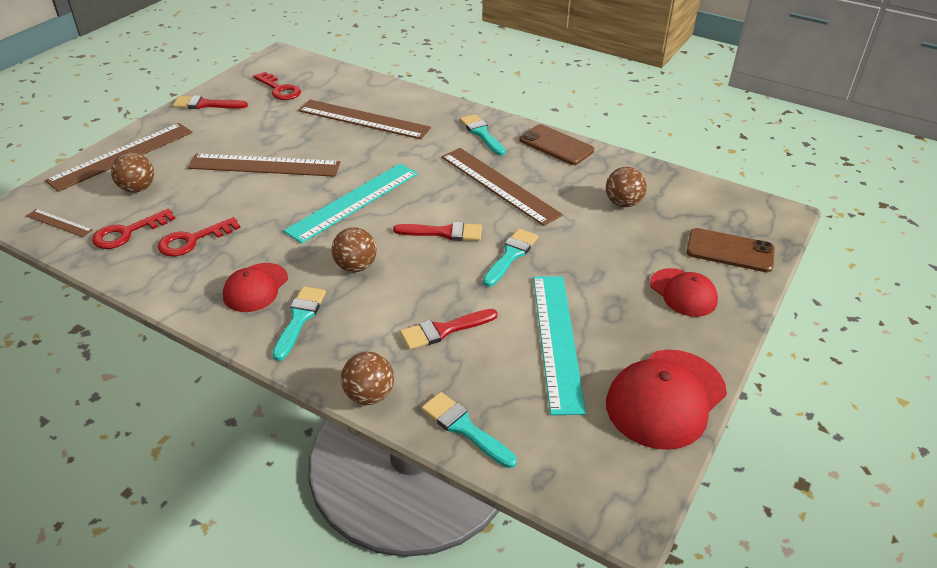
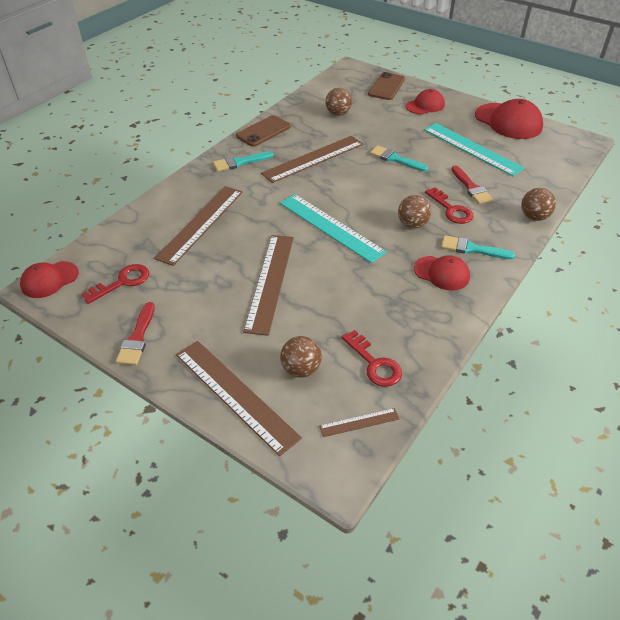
camera: 85 degrees left, 5 degrees up
(59, 223) = (359, 422): brown ruler -> brown ruler turned 45 degrees clockwise
(192, 240) = (384, 316): red key -> red key (451, 209)
(289, 58) = (49, 280): none -> red cap
(444, 232) = (371, 184): red brush -> none
(464, 428) = (548, 183): turquoise brush -> none
(557, 340) = (472, 148): turquoise ruler -> turquoise ruler turned 45 degrees clockwise

